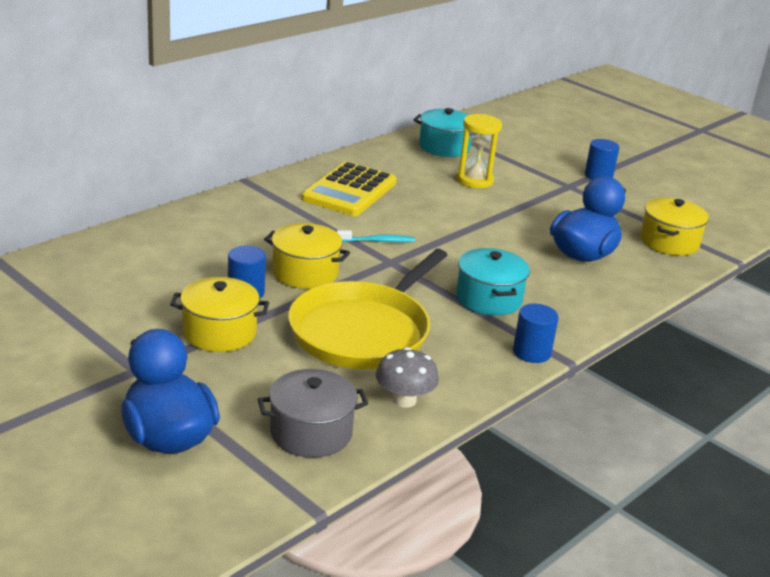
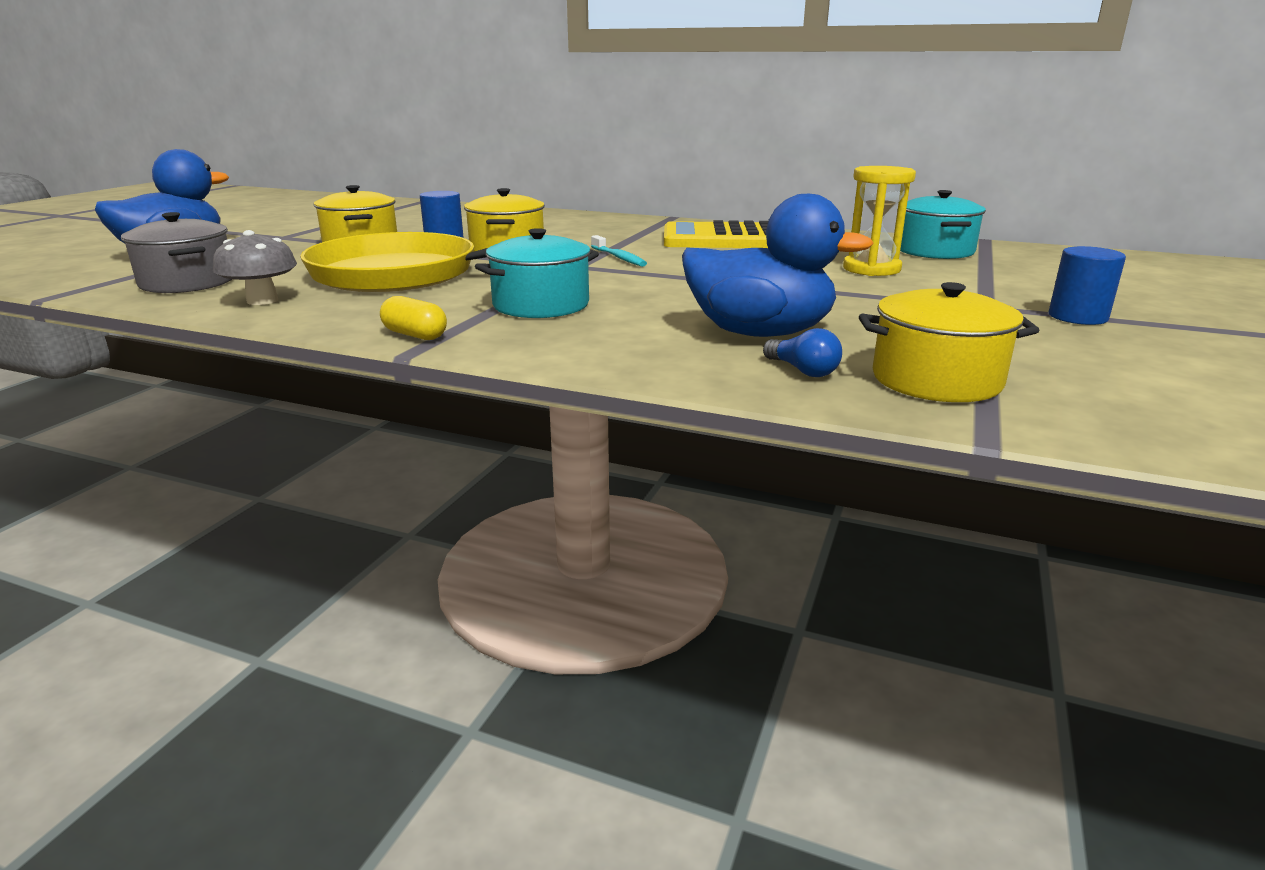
camera: 70 degrees right, 5 degrees down
(531, 352) = (415, 335): blue cylinder -> yellow capsule
(645, 265) = (803, 371): none -> blue light bulb

